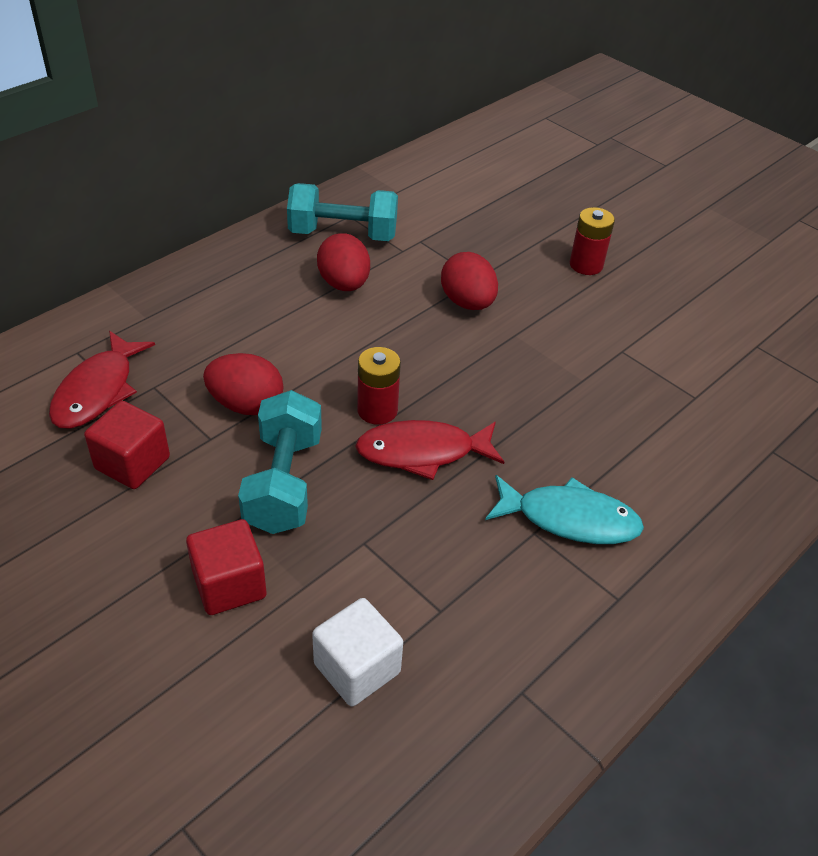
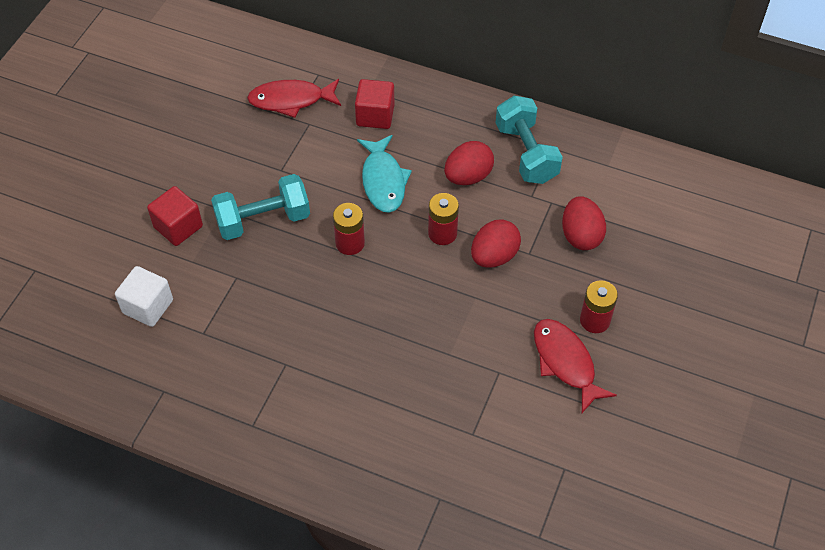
camera: 70 degrees right, 10 degrees up
(132, 463) = (243, 144): red cube -> red cube (375, 115)
(246, 404) = (318, 174): red egg -> red egg (581, 236)
(412, 329) = (442, 233): none -> red battery
(422, 452) = (324, 281): red fish -> red fish (565, 362)
(569, 519) = (306, 381): turquoise fish -> turquoise fish (383, 181)

